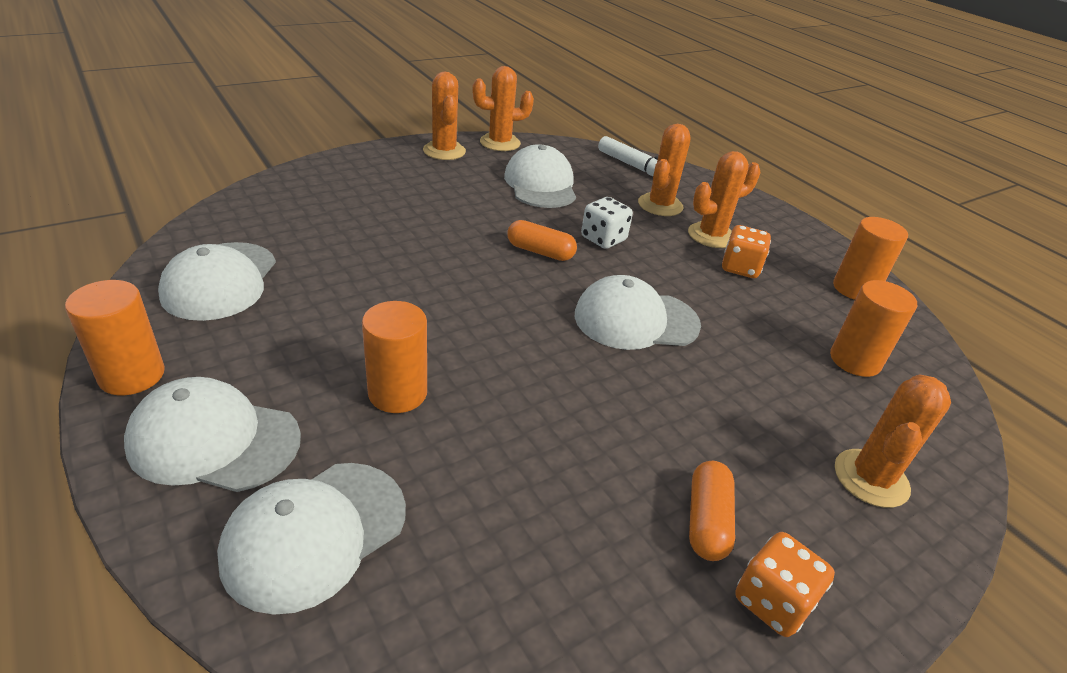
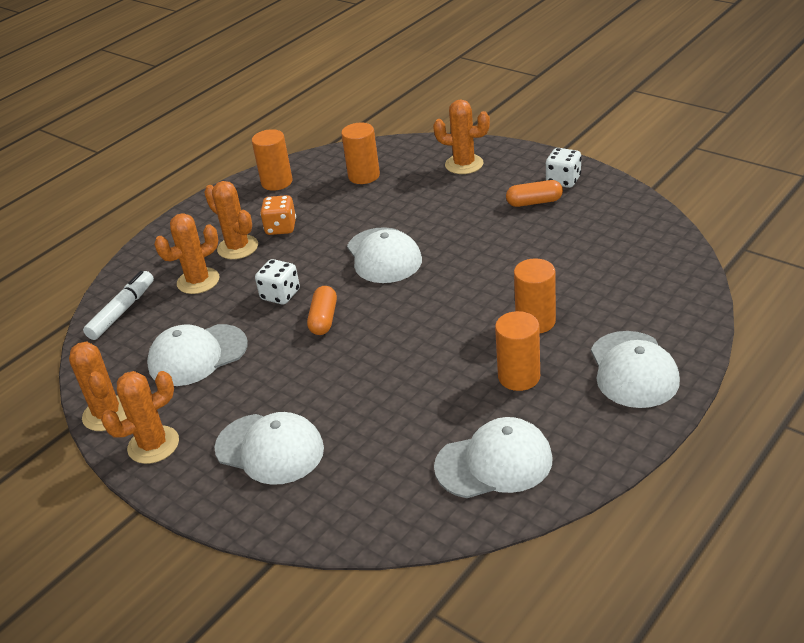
camera: 100 degrees left, 0 degrees up
(132, 375) = (621, 437): orange cylinder -> orange cylinder (519, 377)
(315, 534) = (650, 305): white cap -> white cap (270, 449)
(660, 205) = (198, 281): orange cactus -> orange cactus turned 45 degrees counterclockwise
(772, 601) = (563, 180): orange dice -> white dice

